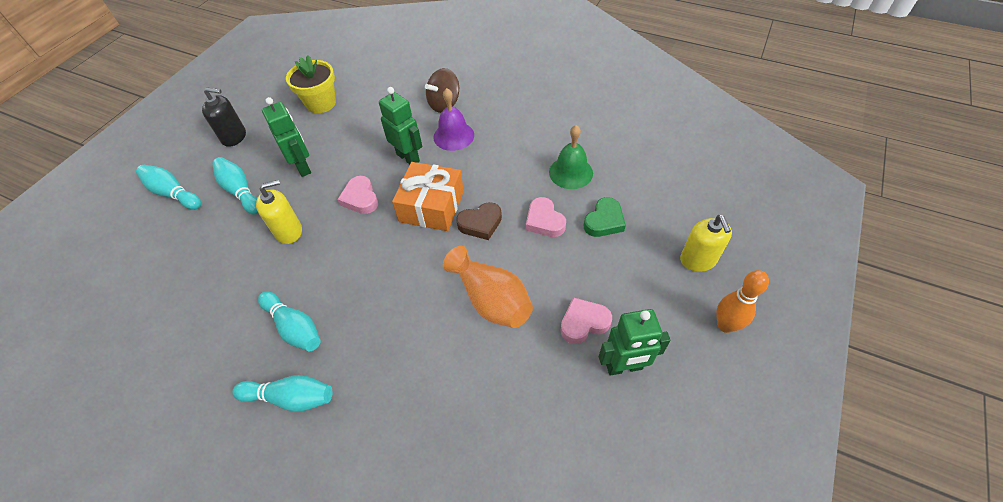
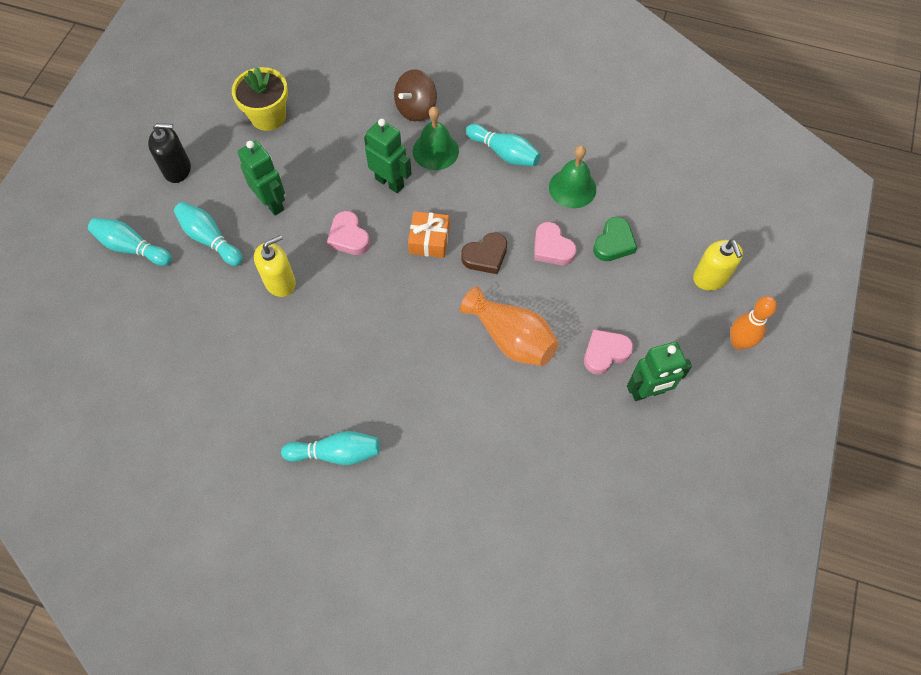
camera: 10 degrees left, 10 degrees up
(294, 327) = (319, 385): turquoise bowling pin -> turquoise bowling pin (504, 153)
(431, 206) = (429, 240): orange gift -> orange gift, size x0.64
(453, 136) = (435, 151): purple bell -> green bell

